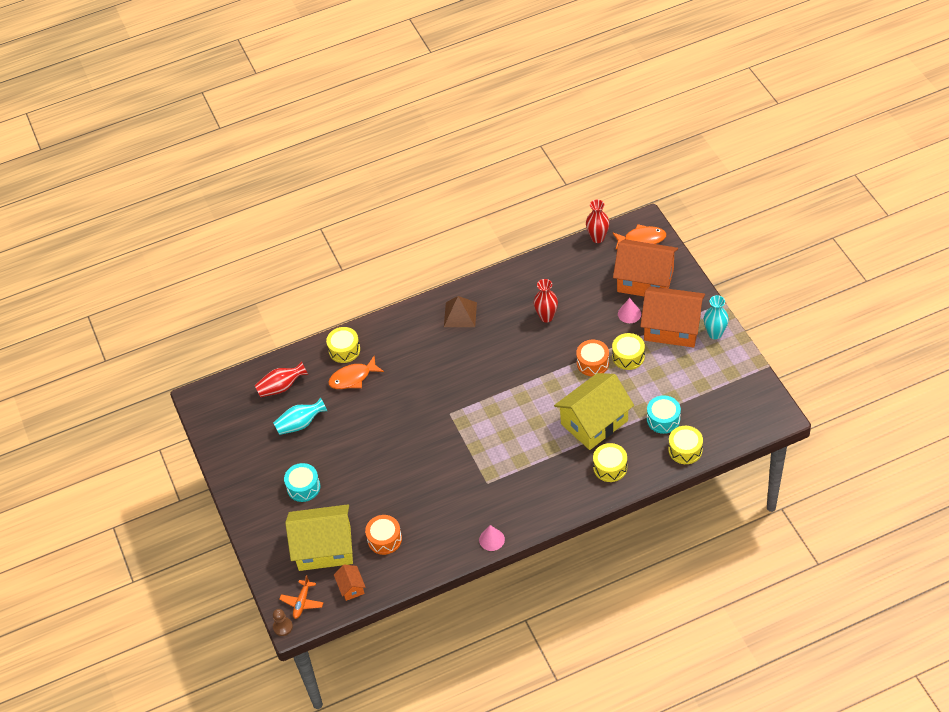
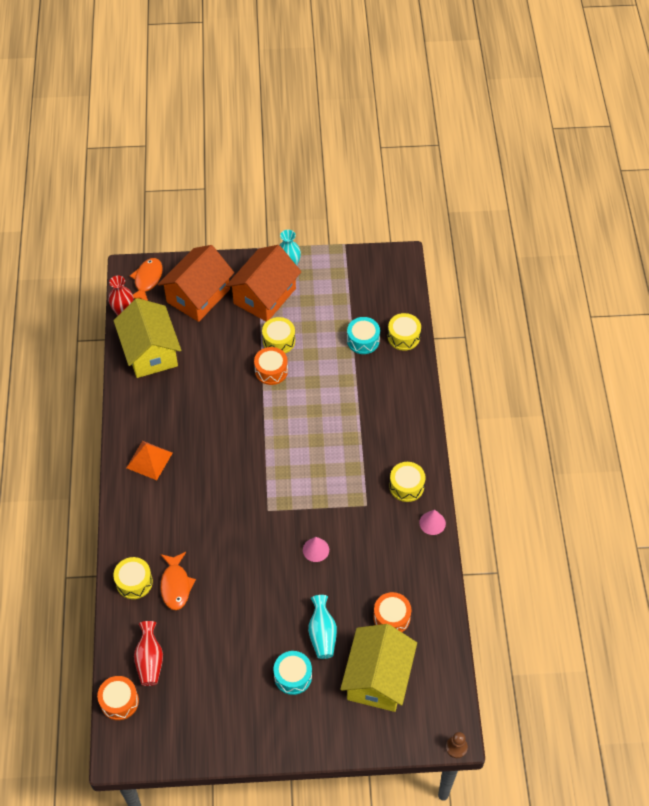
camera: 75 degrees left, 5 degrees up
(240, 382) = (119, 701): none -> orange drum
(300, 424) = (209, 655): turquoise vase -> turquoise vase (322, 634)
(302, 602) = (434, 719): orange plane -> none
(351, 587) = (435, 666): orange house -> none
(460, 314) = (149, 460): brown pyramid -> orange pyramid
(546, 317) = (195, 388): red vase -> none
(594, 422) = (339, 394): yellow house -> yellow house (150, 352)
(610, 467) = (395, 400): yellow drum -> yellow drum (406, 486)
(629, 314) = (230, 322): pink cone -> pink cone (316, 549)

